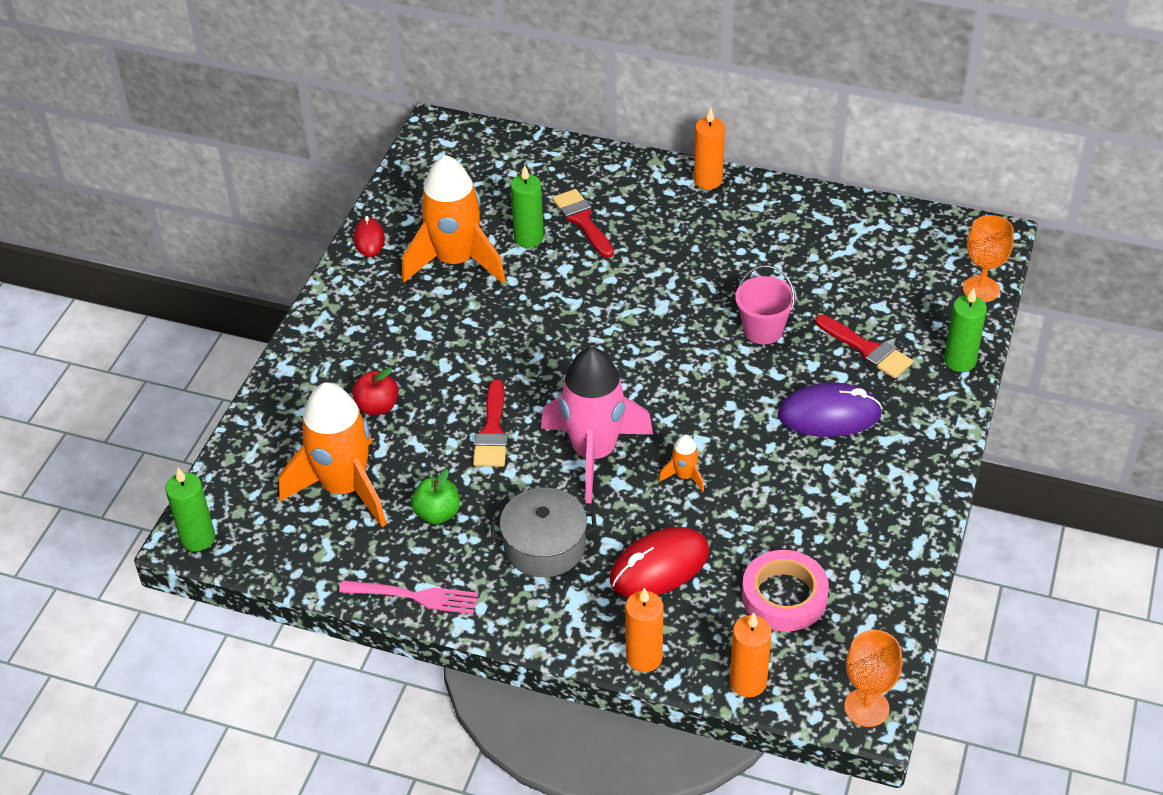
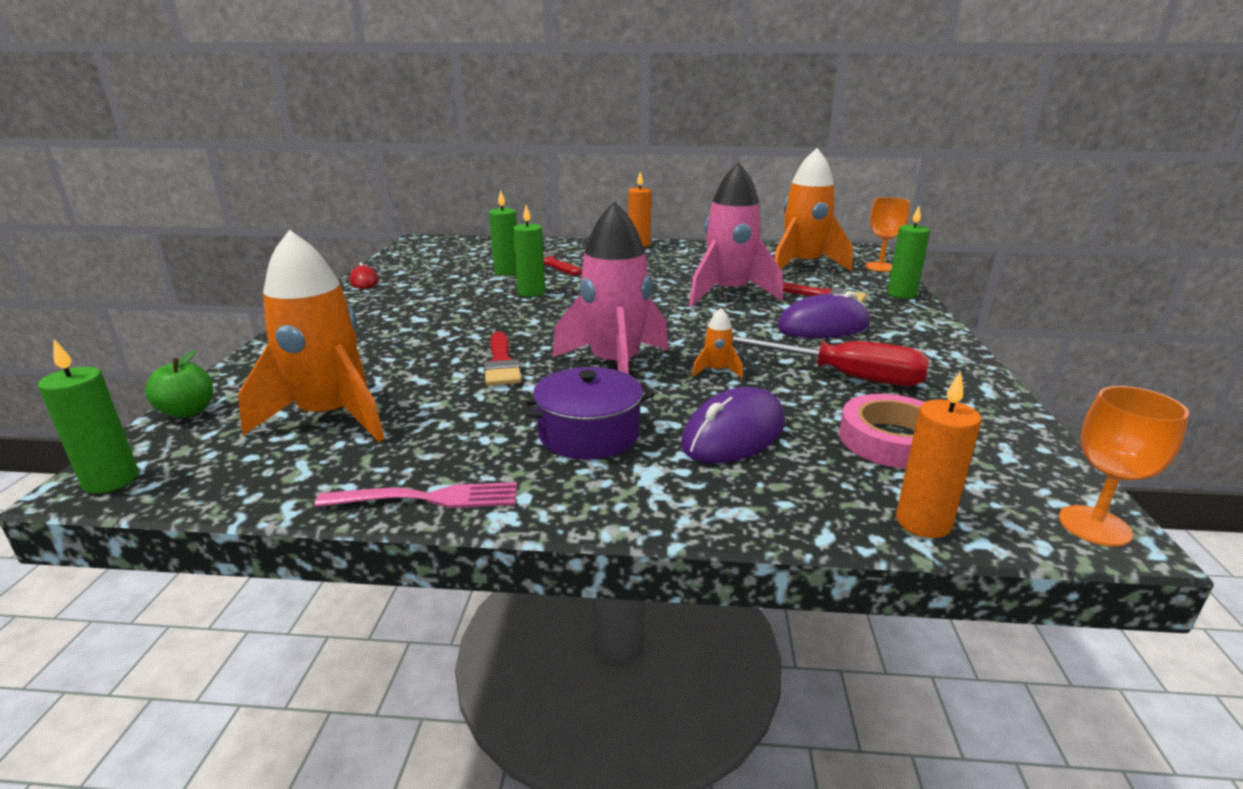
camera: 15 degrees left, 20 degrees down
(377, 406) = (372, 360): red apple -> none
(437, 513) = (449, 424): green apple -> green apple (188, 411)
(455, 261) = (444, 285): orange rocket -> orange rocket (802, 266)
(544, 546) = (589, 434): grey pot -> purple pot
(546, 294) = (531, 293): none -> green candle
(644, 657) = (769, 517): orange candle -> none
(659, 566) = (733, 434): red mouse -> purple mouse
(763, 330) = (729, 294): pink bucket -> pink rocket
(796, 503) = (842, 376): none -> red screwdriver

